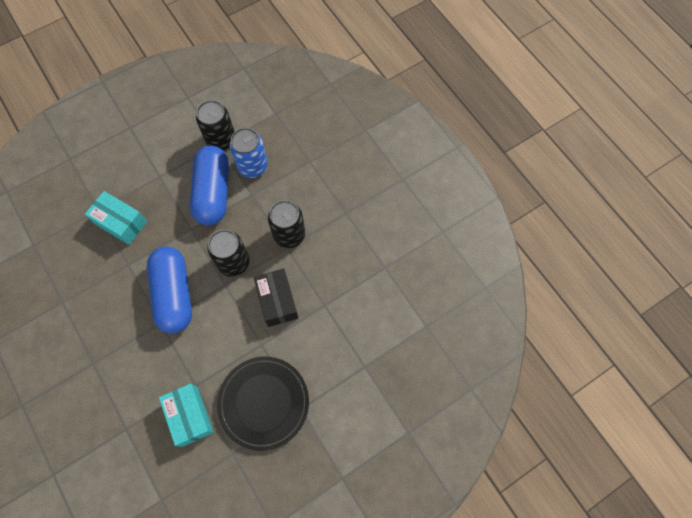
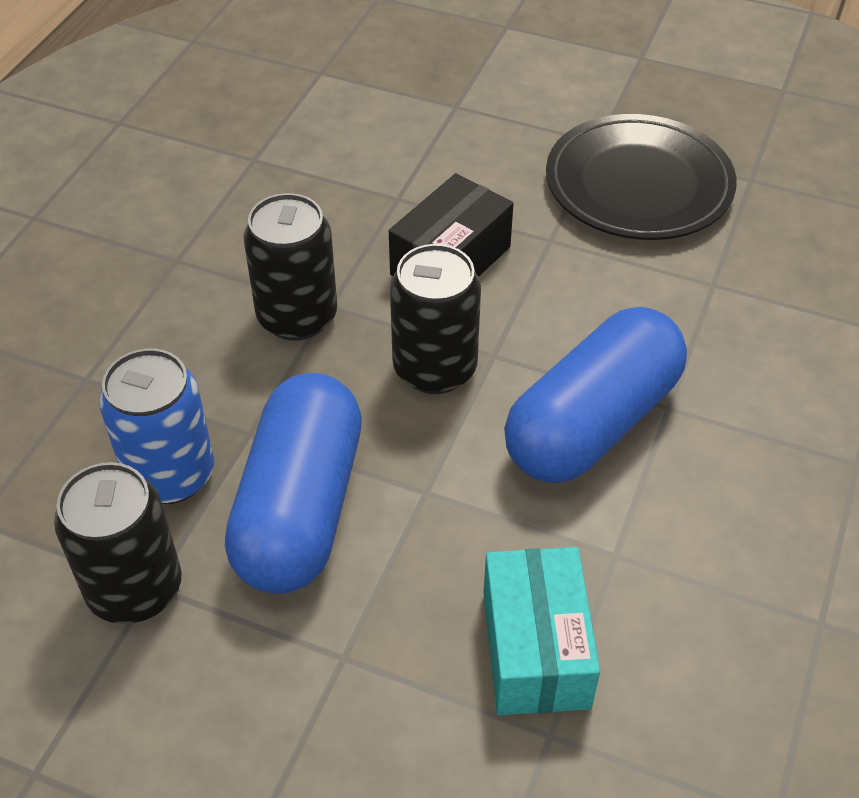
camera: 125 degrees left, 20 degrees down
(190, 416) = (765, 260): turquoise box -> none
(213, 192) = (299, 508): blue capsule -> blue capsule turned 45 degrees counterclockwise

